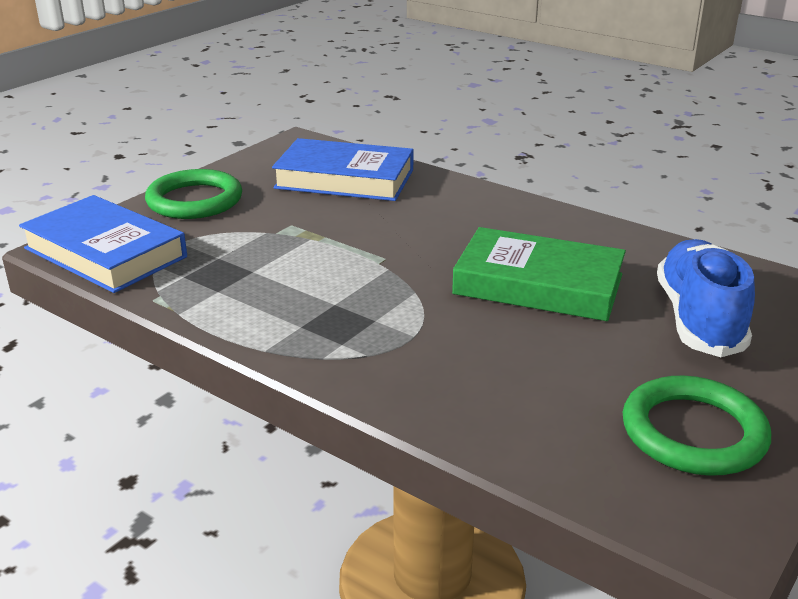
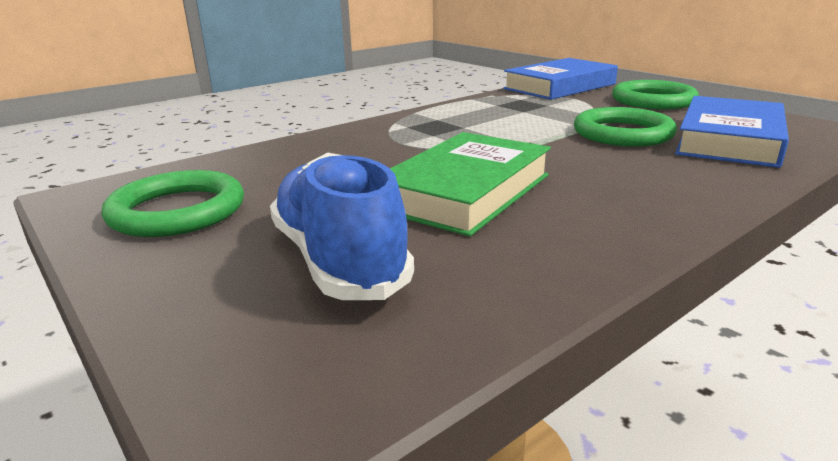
camera: 105 degrees right, 5 degrees down
(336, 219) = (622, 133): none -> green ring
(698, 319) = (338, 259): blue shoe -> blue shoe turned 135 degrees counterclockwise

